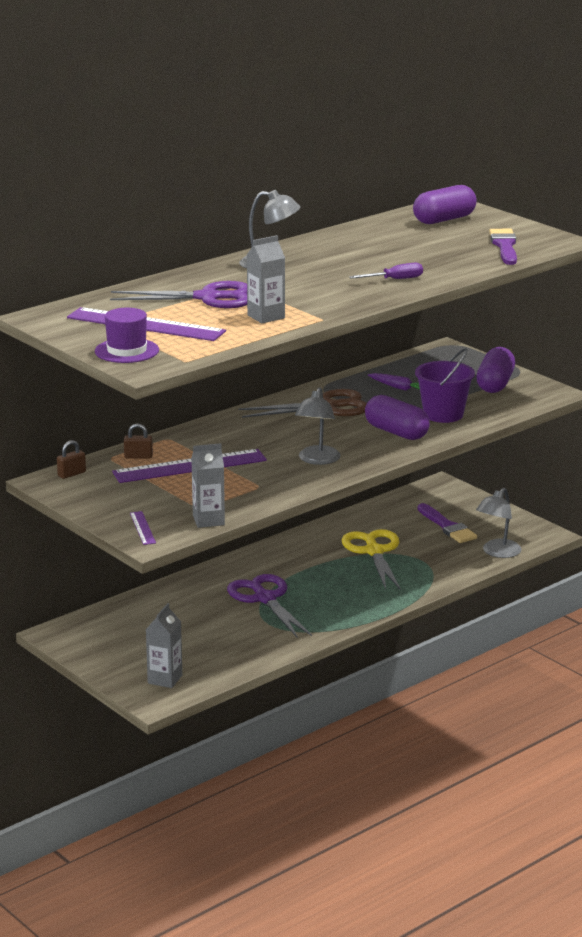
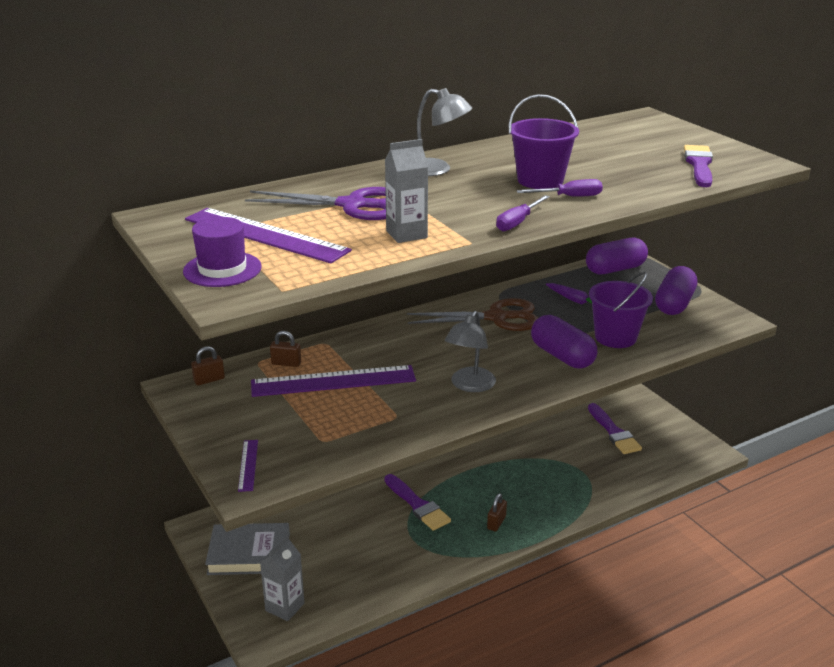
camera: 10 degrees right, 5 degrees up
(113, 647) = (249, 553): none -> grey book
(208, 520) = (324, 461): grey carton -> none
(265, 599) = (417, 505): purple scissors -> purple brush
(346, 605) = (496, 523): none -> brown padlock
(356, 302) = (518, 222): none -> purple screwdriver
(365, 268) = (540, 180): none -> purple bucket
(374, 551) = (537, 456): yellow scissors -> none
(444, 219) = (636, 132): purple capsule -> purple capsule (615, 269)
(497, 552) = (660, 470): grey lamp -> none

